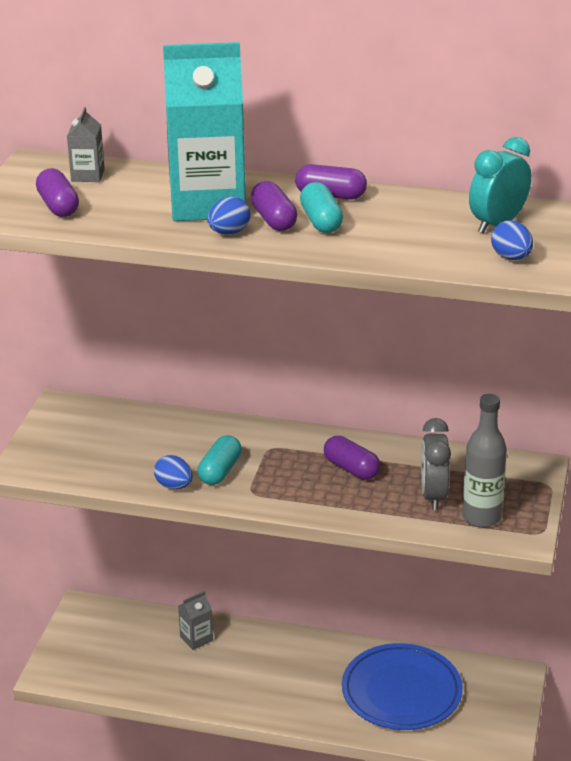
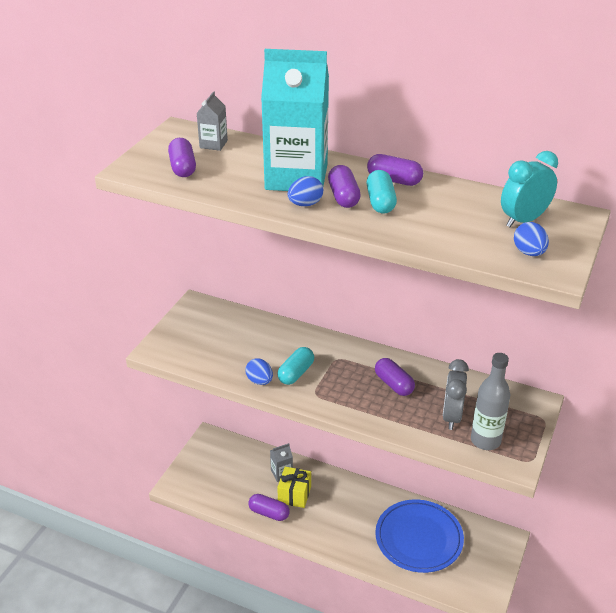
camera: 10 degrees right, 5 degrees up
(190, 689) = (269, 513): none -> purple capsule
(220, 662) = (294, 494): none -> yellow gift

